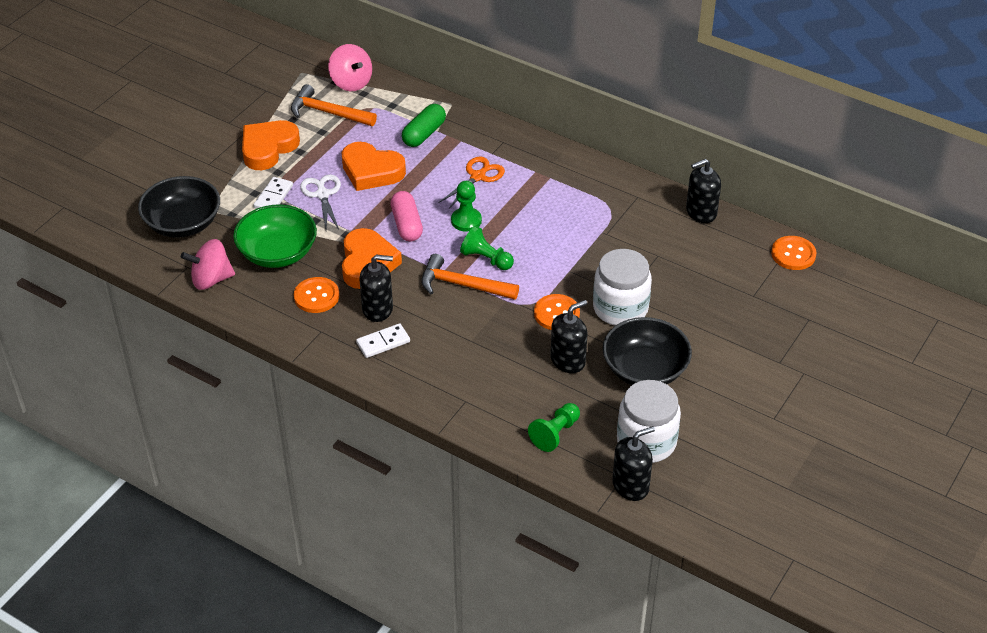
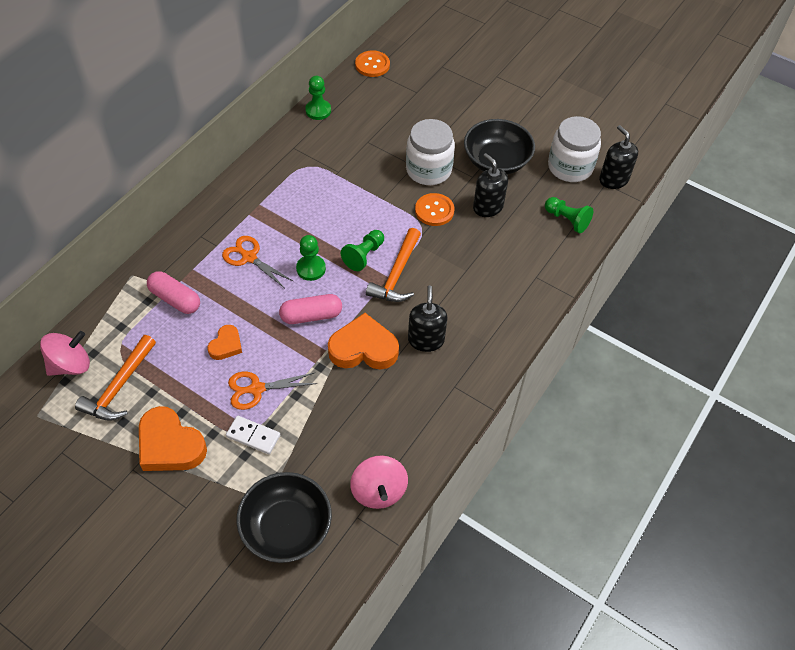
camera: 90 degrees left, 10 degrees up
(277, 253) = (342, 428): green bowl -> none
(316, 296) = (407, 391): orange button -> none
(322, 194) = (257, 389): white scissors -> orange scissors
(371, 171) = (226, 345): orange heart -> orange heart, size x0.55
(383, 342) = (469, 336): white domino -> none
(424, 134) = (175, 299): green capsule -> pink capsule
(701, 212) = (318, 110): black soap dispenser -> green pawn

